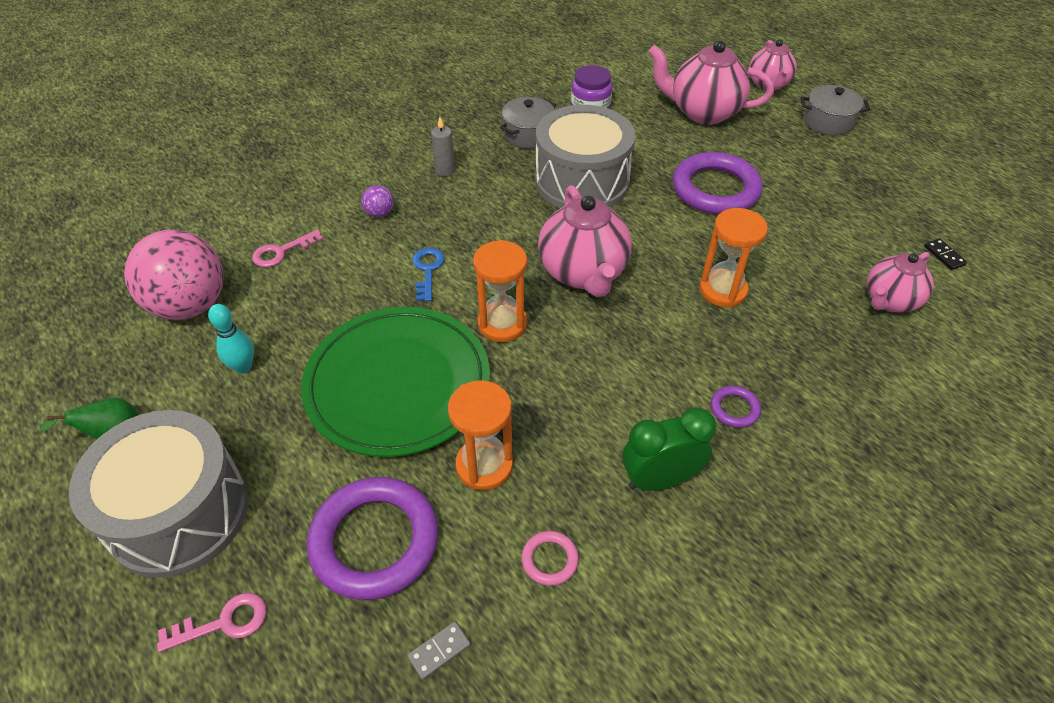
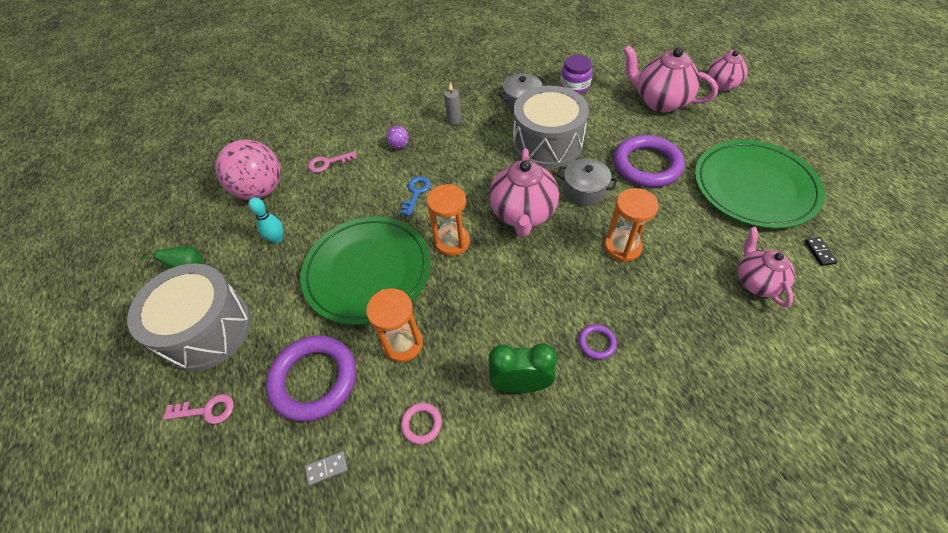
camera: 20 degrees right, 5 degrees up
(828, 122) = (760, 123): grey pot -> grey pot (584, 191)
(847, 195) = (754, 187): none -> green plate
(889, 301) = (756, 282): pink teapot -> pink teapot turned 105 degrees clockwise

